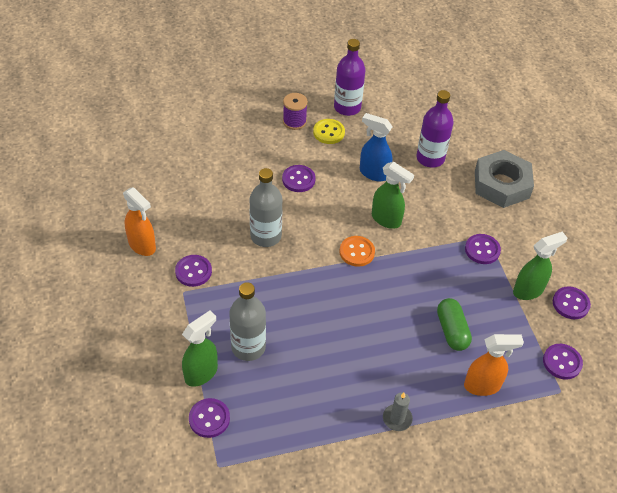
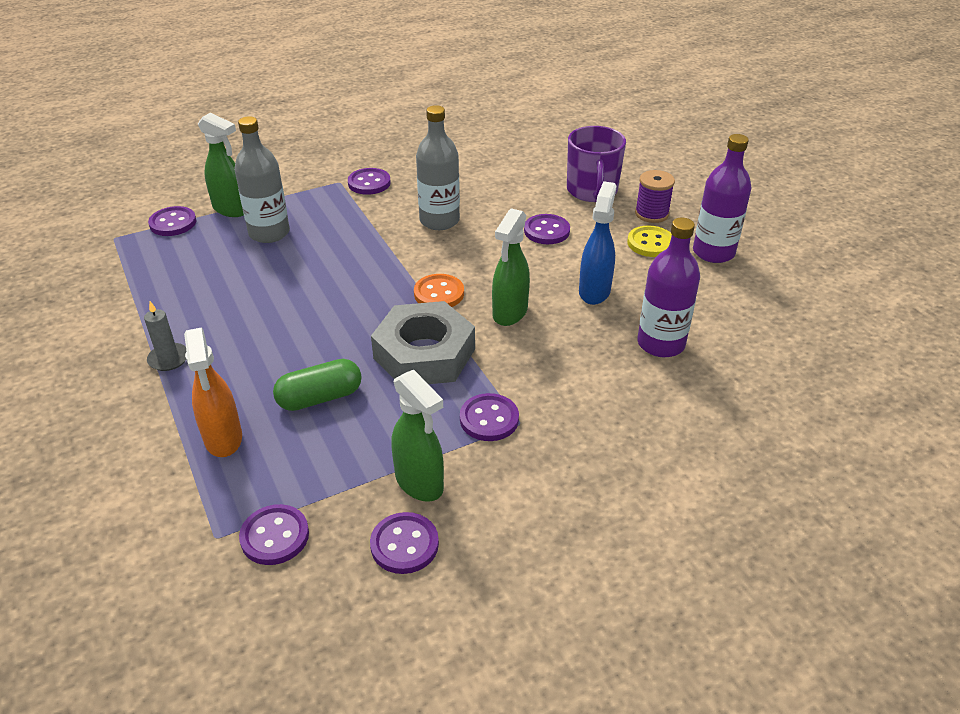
camera: 80 degrees right, 10 degrees down
(142, 246) = (396, 149): orange spray bottle -> none
(254, 143) = (592, 191): none -> purple mug
(501, 184) = (650, 433): grey nut -> grey nut (424, 354)

